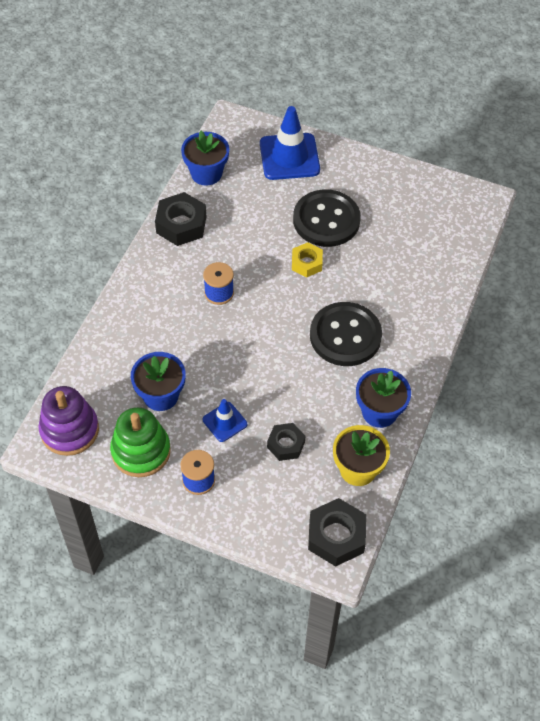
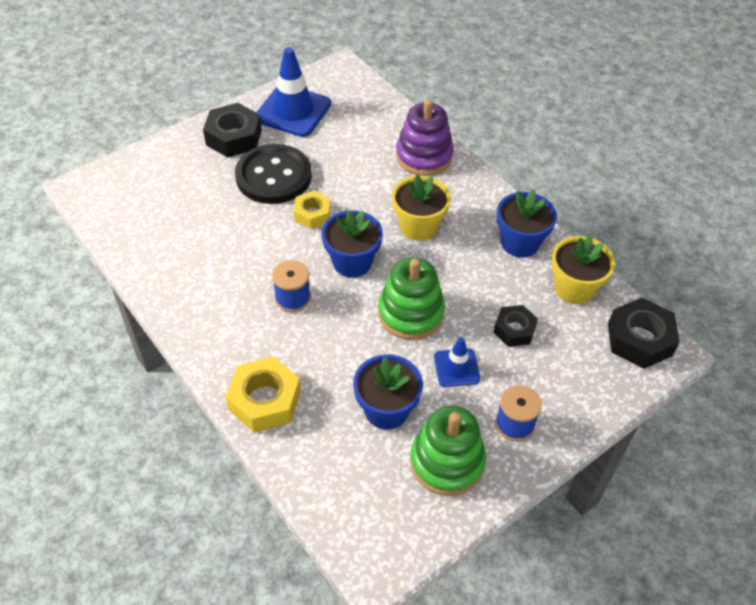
camera: 60 degrees left, 5 degrees down
(69, 430) = (374, 523): purple stacking toy -> purple stacking toy (424, 156)
(124, 322) = (265, 400): none -> yellow nut
(181, 225) = (178, 289): black nut -> black nut (234, 137)
(206, 173) = (130, 238): blue flower pot -> blue flower pot (352, 262)
(255, 370) = (411, 313): none -> green stacking toy
(289, 157) = (173, 166): blue traffic cone -> blue traffic cone (293, 111)
(345, 336) = (418, 226): black button -> yellow flower pot

